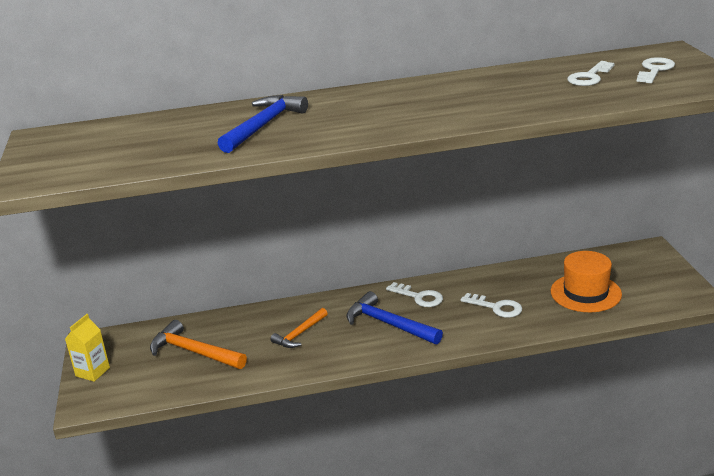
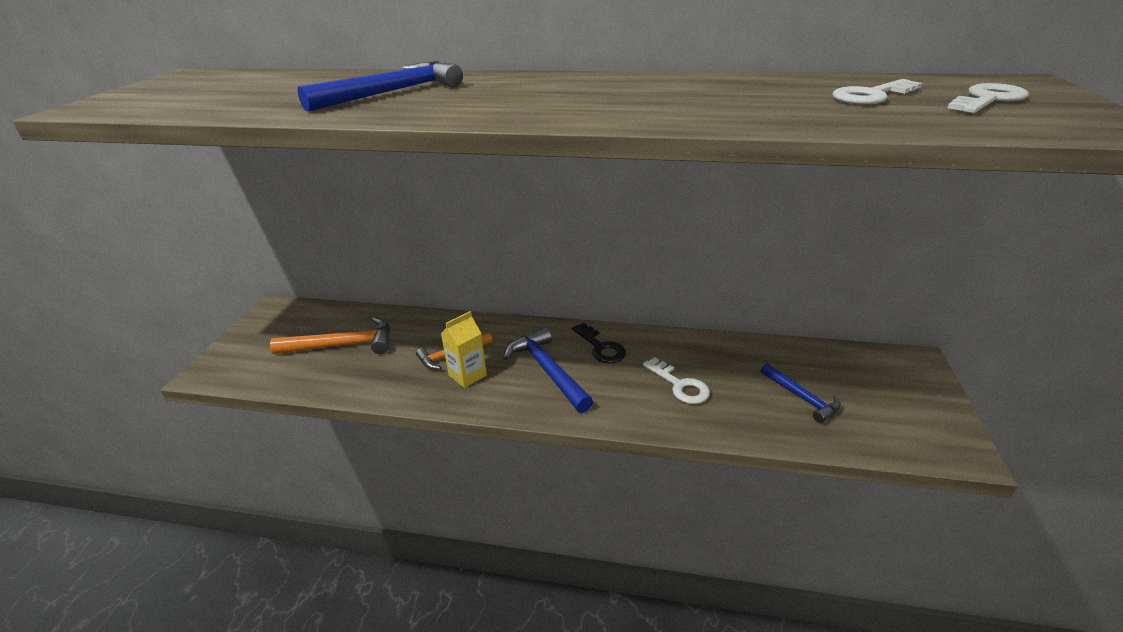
camera: 20 degrees right, 5 degrees up
(92, 372) = (245, 339): yellow carton -> yellow carton (467, 375)
(194, 352) = (343, 345): orange hammer -> orange hammer turned 120 degrees clockwise
(419, 297) = (601, 347): white key -> black key
(585, 293) = (802, 398): orange hat -> blue hammer

